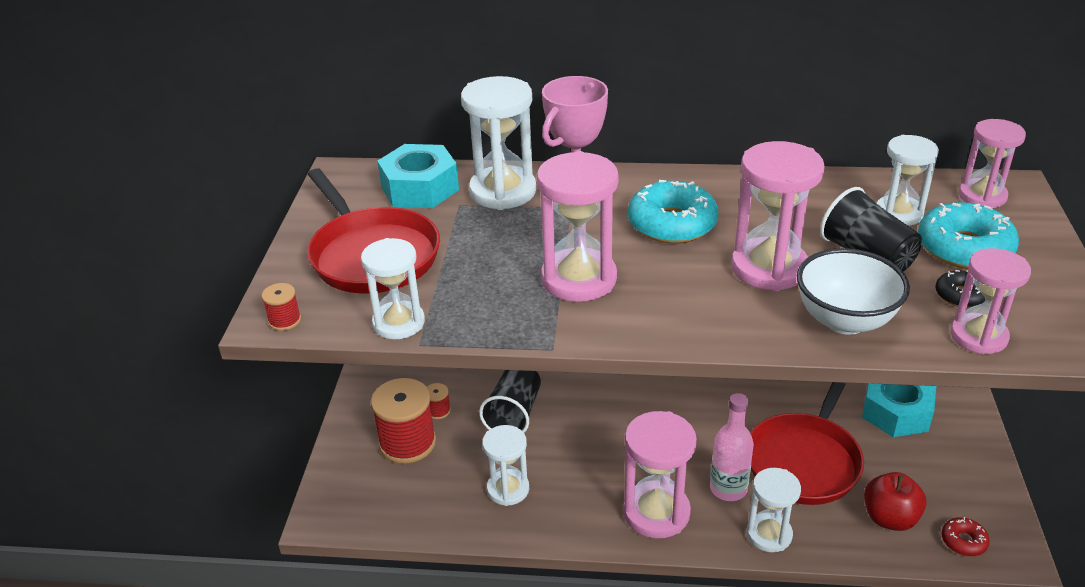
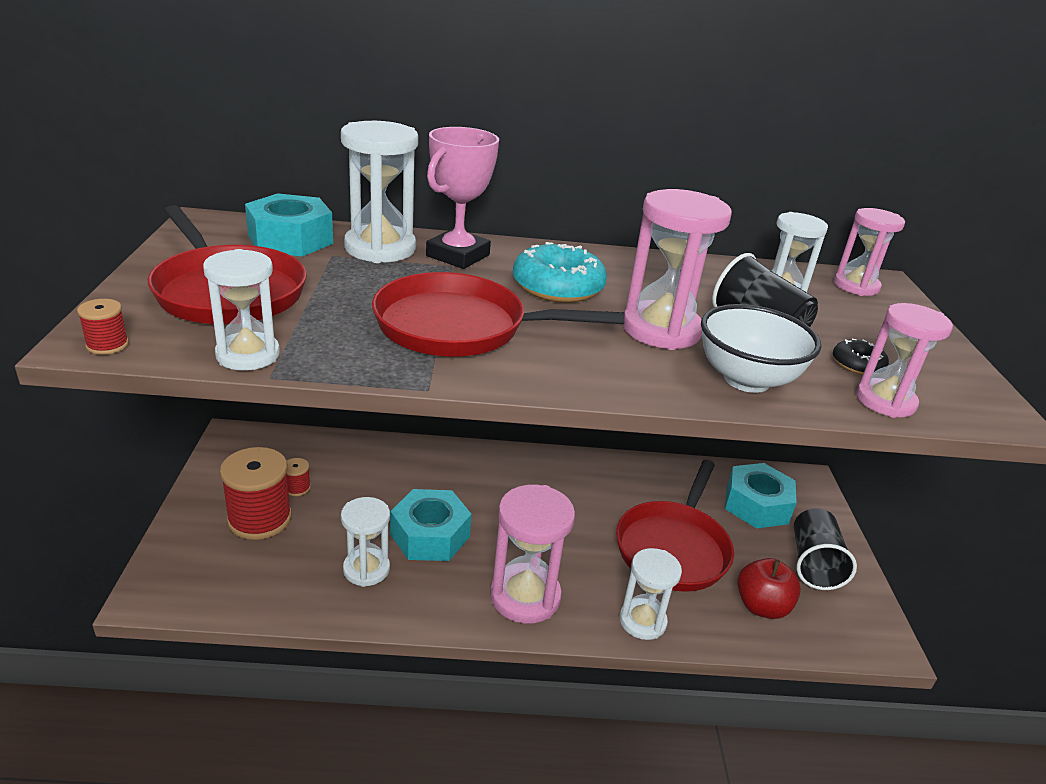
camera: 10 degrees left, 5 degrees down
(514, 414) = (378, 494): black cup -> black cup (813, 563)
(565, 454) = (430, 535): none -> turquoise nut
(579, 279) = (459, 327): pink hourglass -> red pan
(728, 489) = (599, 574): pink bottle -> none
(963, 541) = (835, 631): red donut -> none
(964, 248) = (850, 325): turquoise donut -> none

